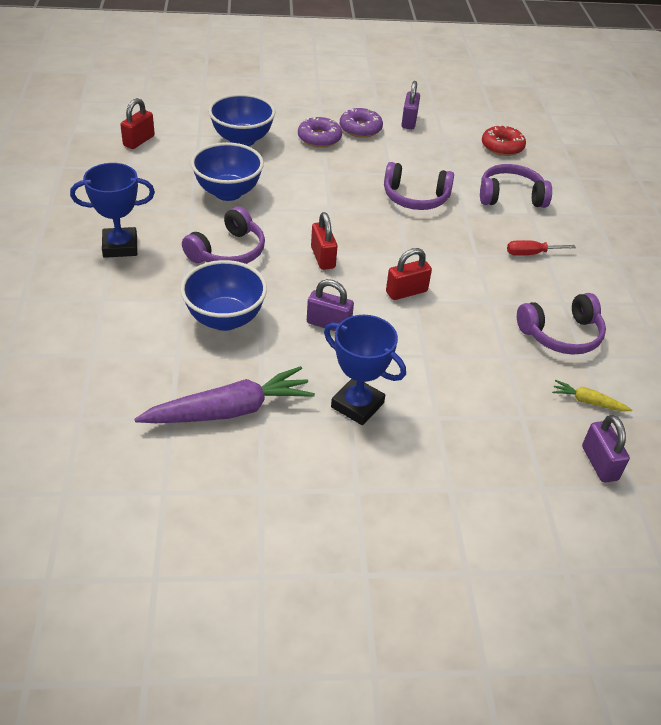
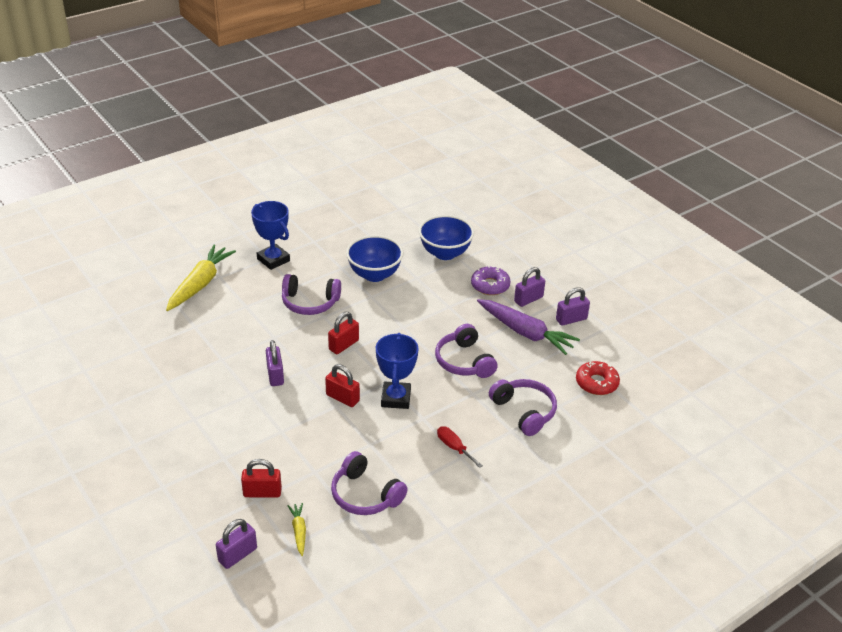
camera: 60 degrees right, 5 degrees down
(99, 319) = (200, 284): none -> yellow carrot
(139, 141) = (392, 214): red padlock -> red padlock (262, 492)
(225, 319) = (242, 330): blue bowl -> none
(230, 410) = (163, 367): purple carrot -> purple carrot (525, 333)
(357, 405) = (207, 417): blue trophy -> blue trophy (396, 398)
(360, 129) = (528, 299): purple donut -> purple padlock

